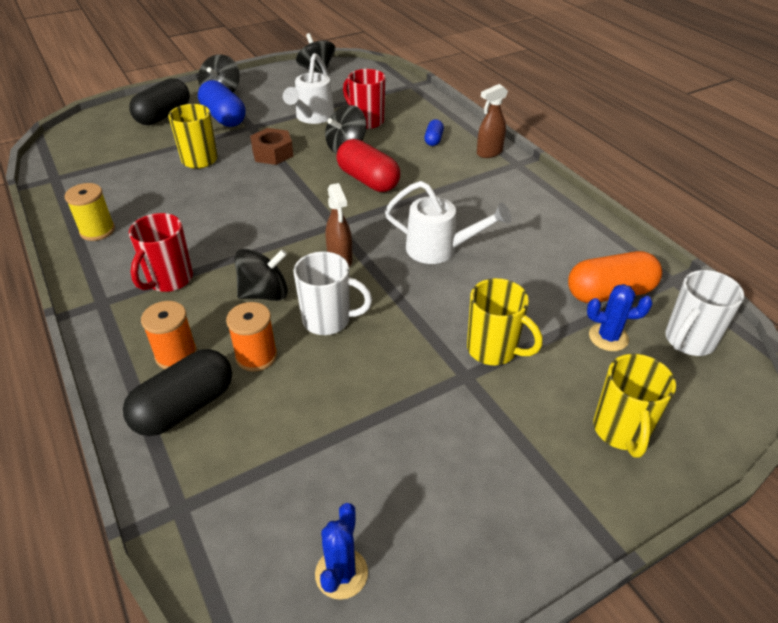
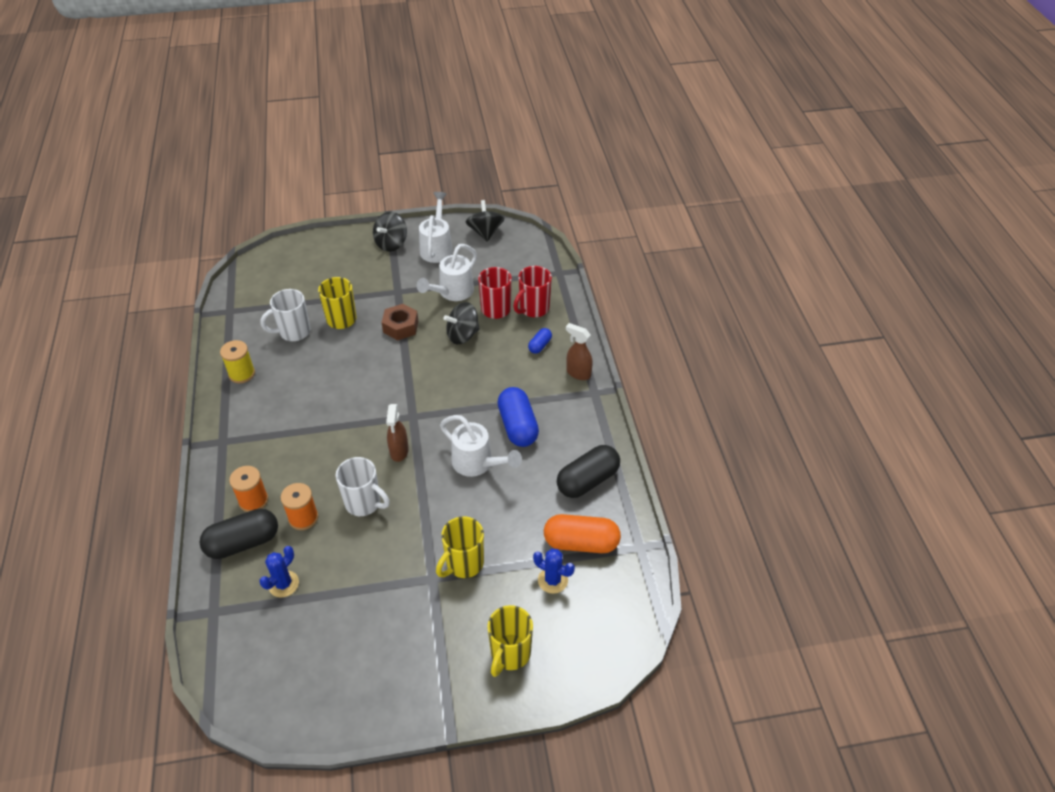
camera: 20 degrees right, 5 degrees up
(163, 115) = (334, 260): black capsule -> black capsule (587, 480)
(169, 280) = (273, 435): red mug -> red mug (533, 309)
(223, 117) = (380, 274): blue capsule -> blue capsule (517, 426)
(264, 293) = (332, 466): black spinning top -> none
(273, 88) = (437, 247): none -> white watering can
(341, 573) = (284, 684): blue cactus -> blue cactus (283, 584)
(368, 180) = (461, 377): red capsule -> none
(489, 153) = (578, 373): brown spray bottle -> brown spray bottle turned 45 degrees clockwise
(493, 350) = (463, 564): yellow mug -> yellow mug turned 75 degrees clockwise
(688, 341) = (610, 602): white mug -> white mug (293, 332)

